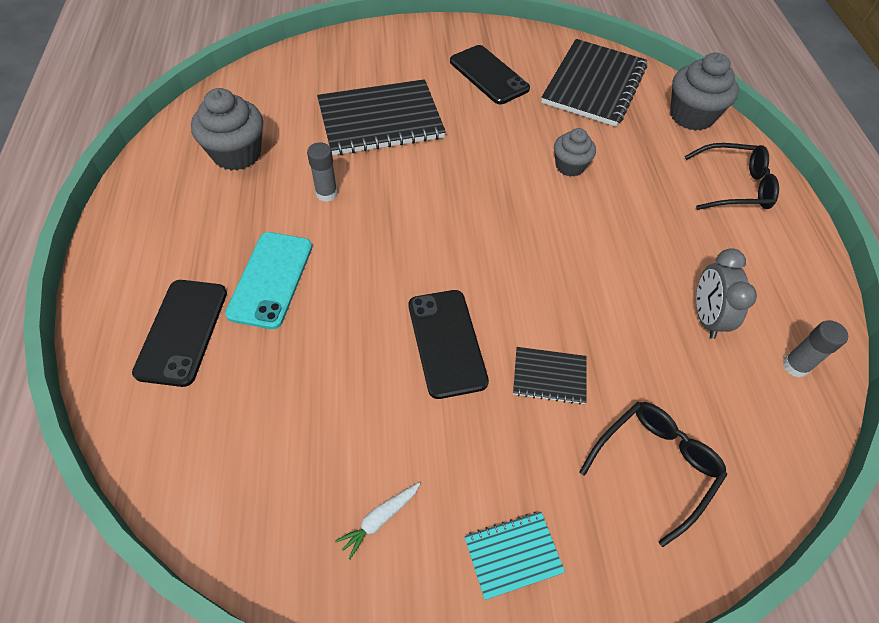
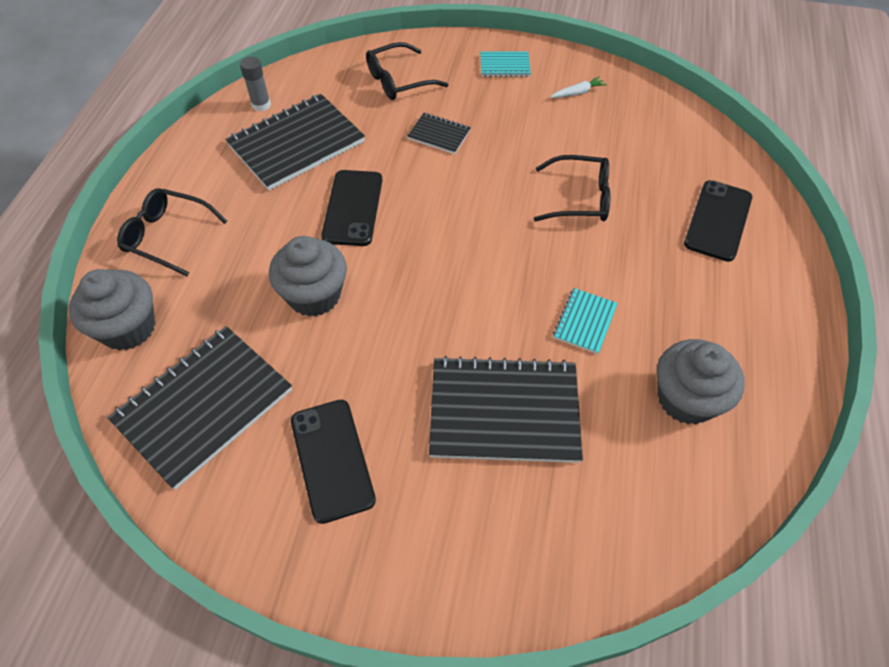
camera: 160 degrees left, 0 degrees up
(271, 279) = (644, 246): turquoise phone -> none
(326, 193) = (585, 321): grey glue stick -> turquoise notebook
(348, 323) = (581, 198): none -> black glasses
(446, 342) = (506, 169): black phone -> black phone (353, 208)
(569, 166) = (314, 295): grey cupcake -> grey cupcake, size x1.62
(706, 317) = (296, 144): grey clock -> black notebook

